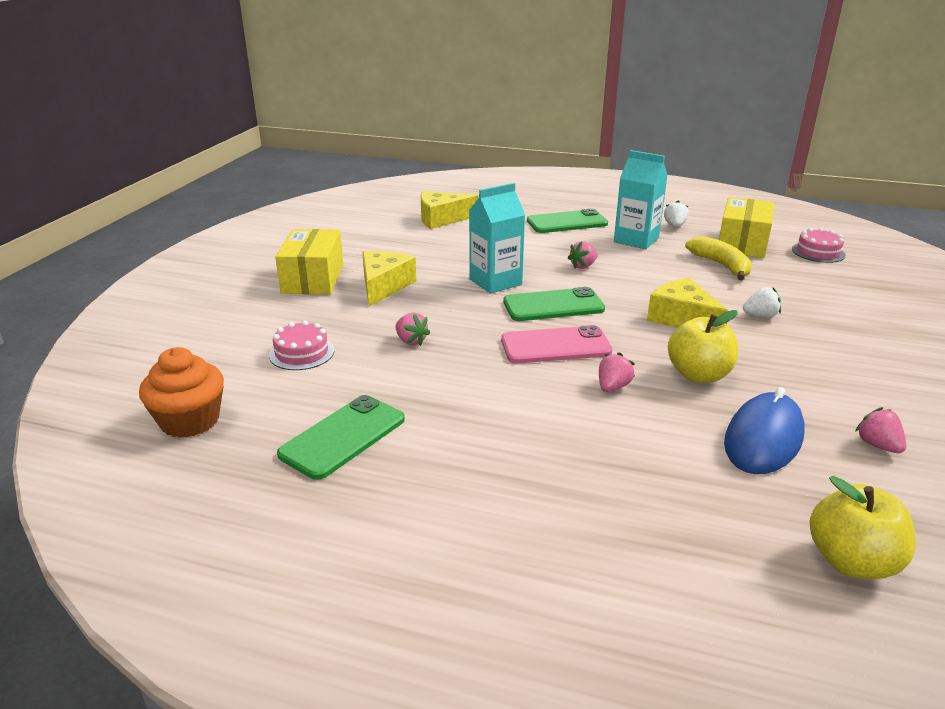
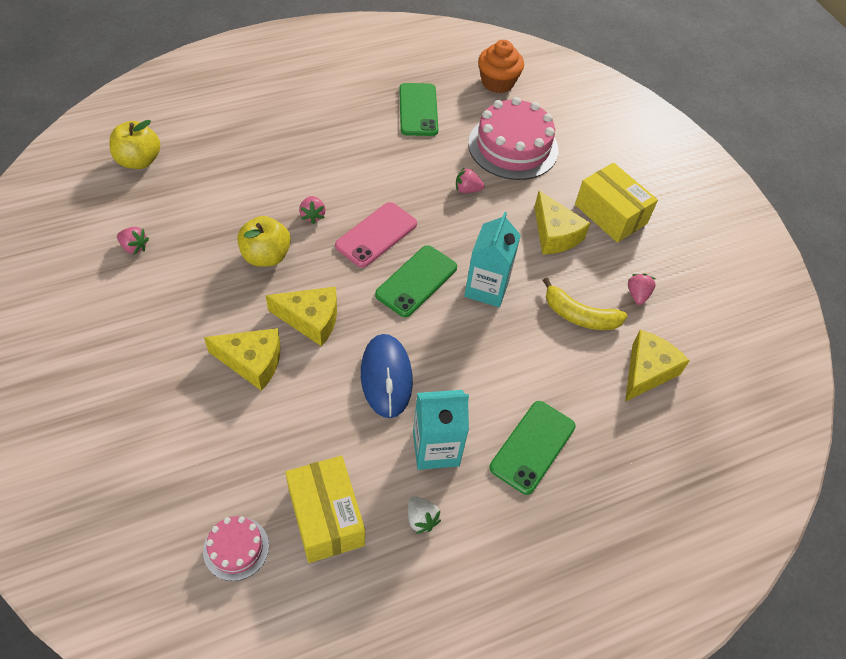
camera: 135 degrees right, 25 degrees up
(302, 353) = (513, 146): pink cake -> pink cake, size x2.00
(583, 266) = (443, 358): pink strawberry -> pink strawberry (637, 295)
(721, 265) = (323, 441): yellow banana -> yellow banana (579, 316)
(760, 315) = (252, 362): white strawberry -> yellow cheese
(763, 439) = (203, 218): blue mouse -> blue mouse (386, 377)

